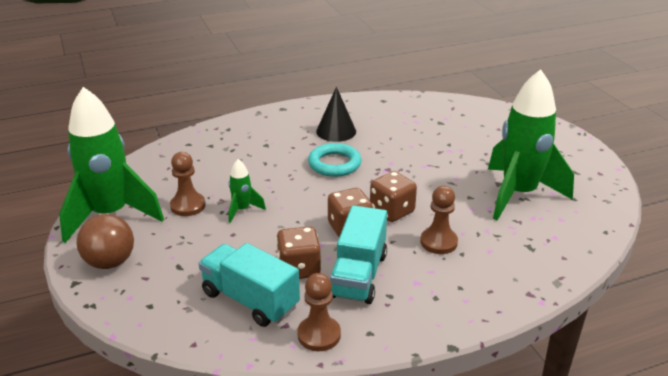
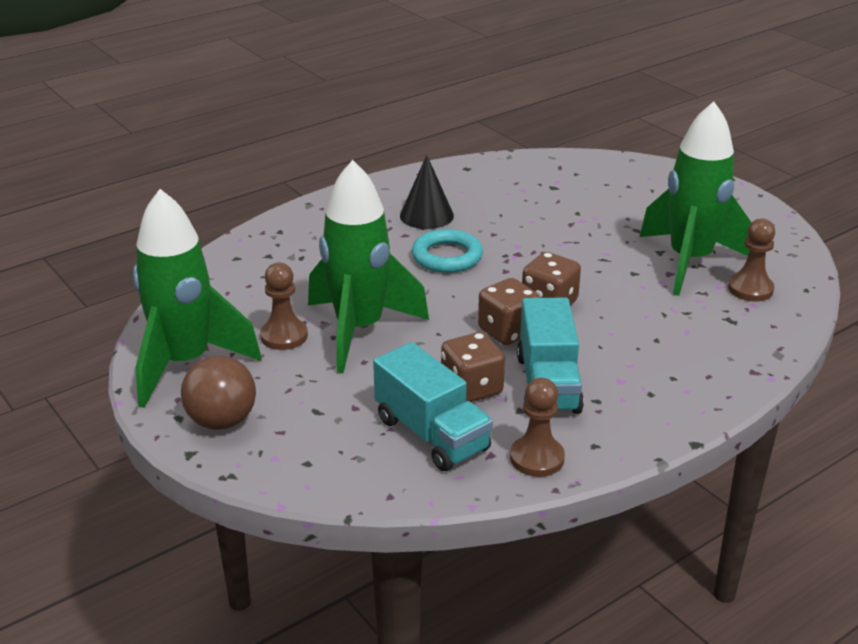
camera: 15 degrees left, 0 degrees up
(242, 210) = (359, 330): green rocket -> green rocket, size x2.32
(250, 300) = (431, 434): turquoise truck -> turquoise truck turned 150 degrees counterclockwise
(438, 242) = (623, 331): brown pawn -> brown pawn (750, 289)

